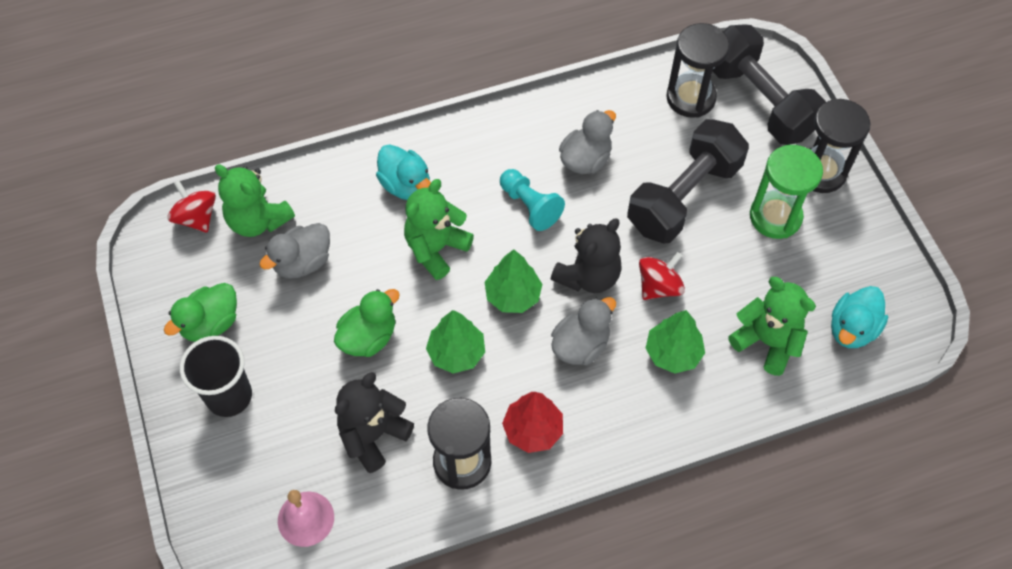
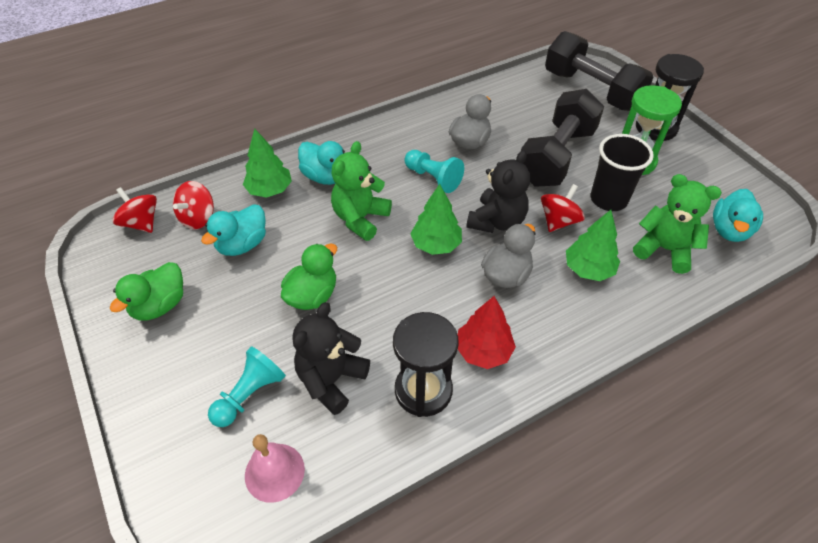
camera: 10 degrees left, 10 degrees down
(229, 396) = (183, 366): black cup -> black cup (608, 199)
(258, 220) = (198, 218): green teddy bear -> red spinning top
(291, 437) = (249, 394): none -> turquoise pawn
(302, 262) = (242, 244): grey duck -> turquoise duck
(456, 353) = (396, 297): green tree -> green tree (270, 190)
(690, 98) = (539, 94): black hourglass -> none

